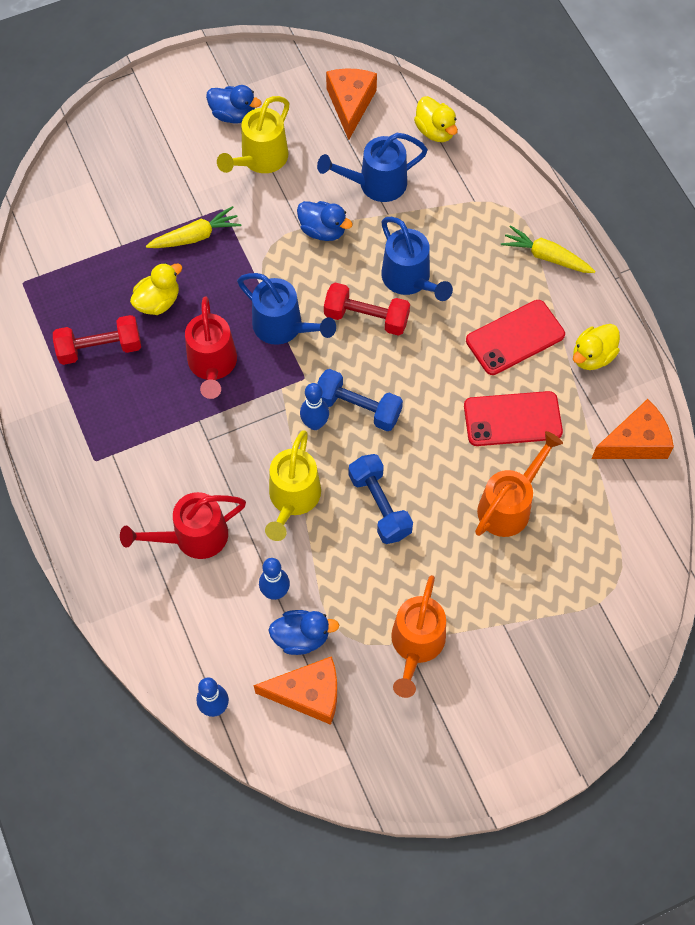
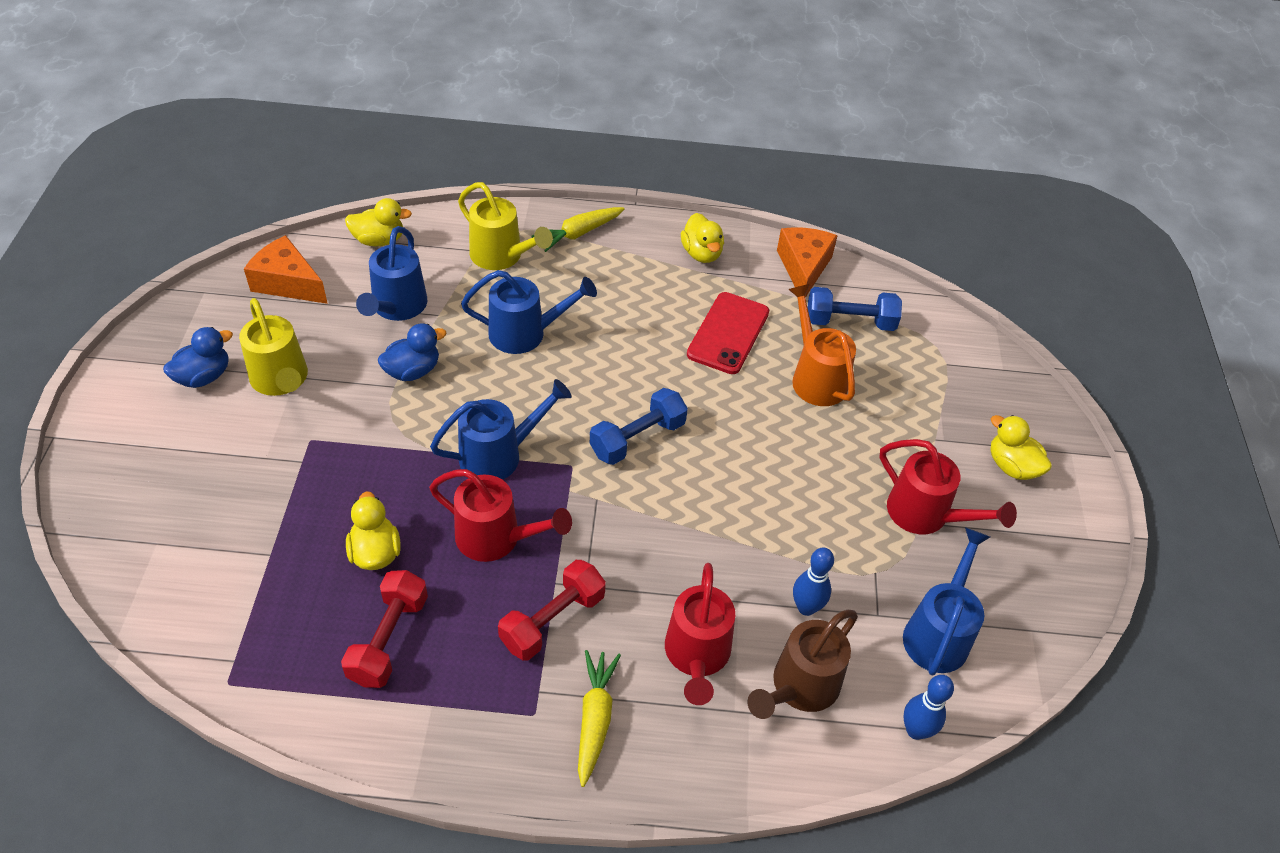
camera: 65 degrees left, 15 degrees down
(195, 236) = (323, 479): yellow carrot -> yellow carrot (595, 719)
(205, 614) = (799, 688): none -> brown watering can
(292, 499) = (707, 542): yellow watering can -> yellow watering can (502, 257)
(301, 637) = (871, 608): blue duck -> none
(308, 694) = (939, 632): orange cheese -> blue watering can
(315, 423) = (631, 481): blue bowling pin -> none
(366, 317) = (541, 384): red dumbbell -> red dumbbell (552, 620)
(380, 505) = (758, 472): blue dumbbell -> blue dumbbell (850, 322)
(416, 645) = (926, 515): orange watering can -> red watering can
(513, 695) = (1011, 466): none -> yellow duck
(515, 337) = (645, 292): red phone -> none

